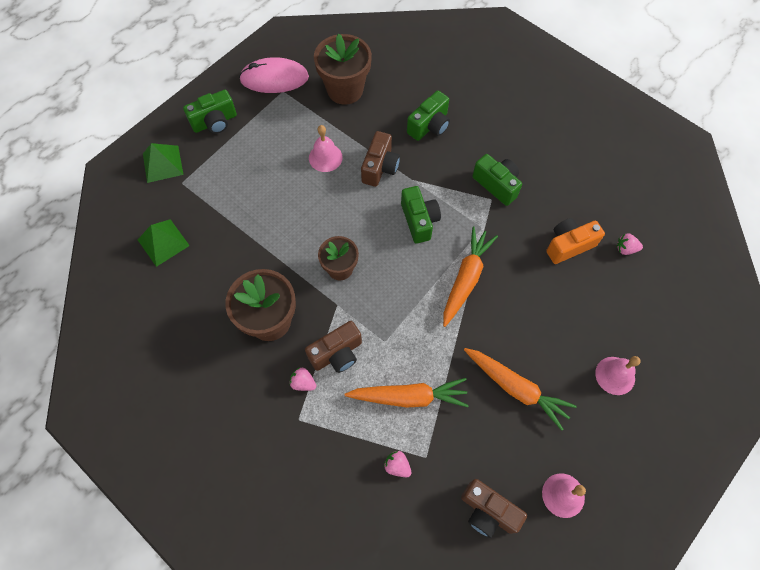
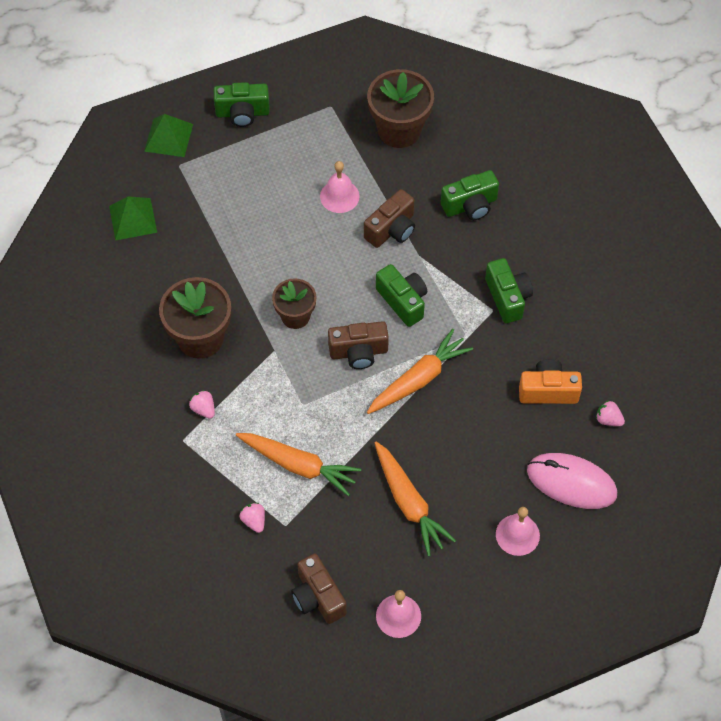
camera: 25 degrees right, 5 degrees down
(274, 78) = (329, 88): pink mouse -> pink mouse (571, 482)
(337, 353) = (250, 396): brown camera -> brown camera (358, 352)
(419, 220) = (403, 301): green camera -> green camera turned 45 degrees counterclockwise

